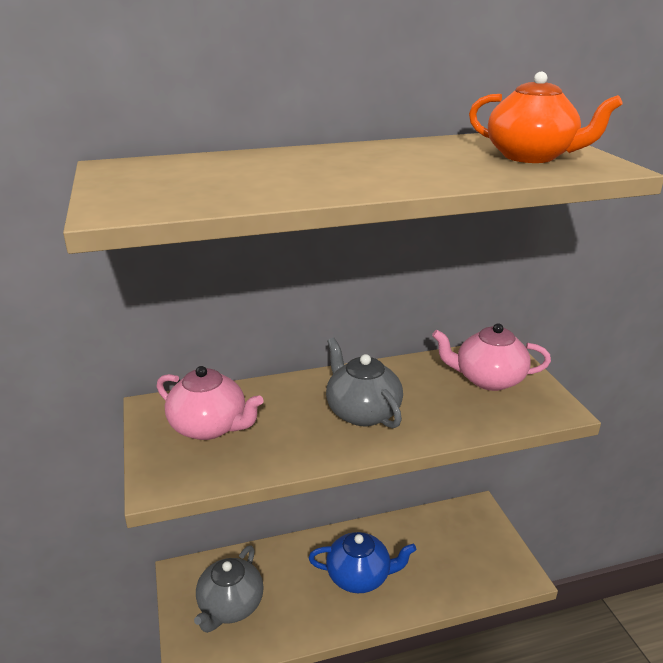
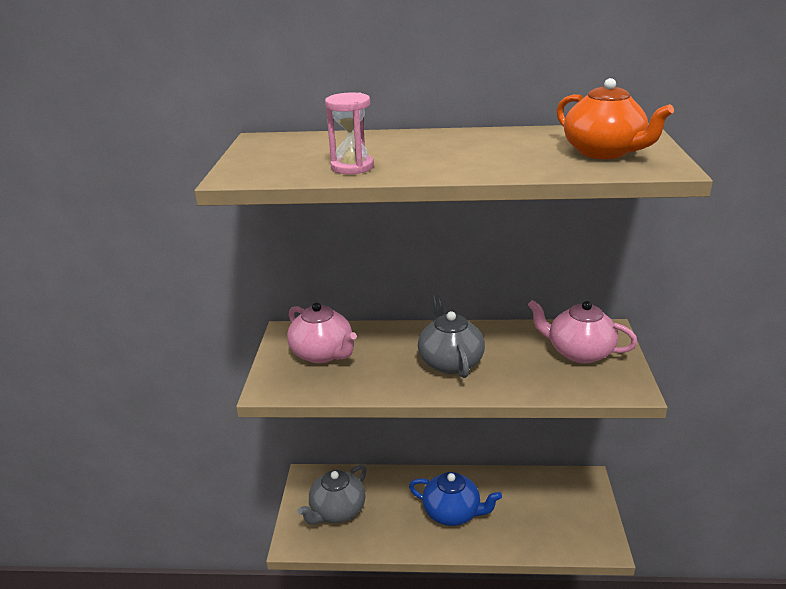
camera: 20 degrees right, 0 degrees up
(264, 189) = (352, 167): none -> pink hourglass

